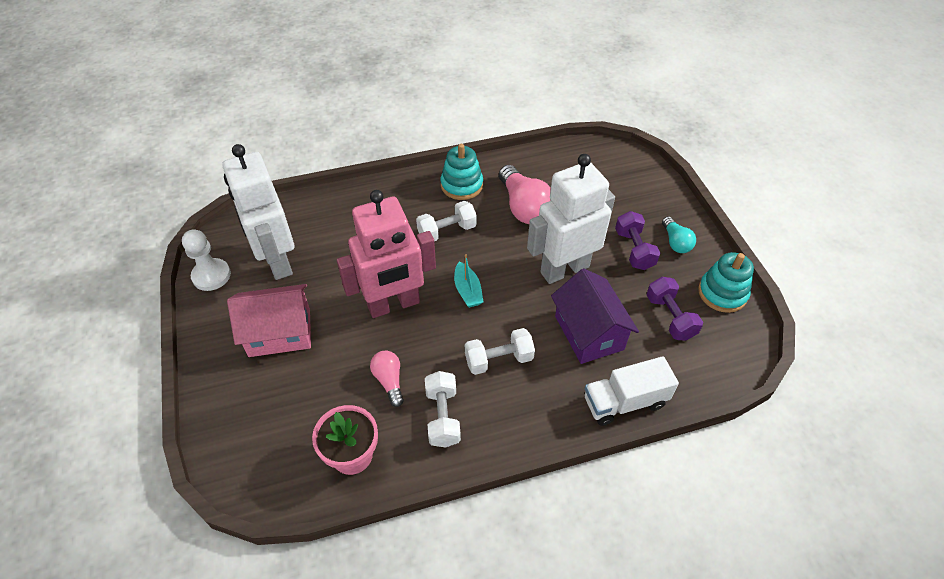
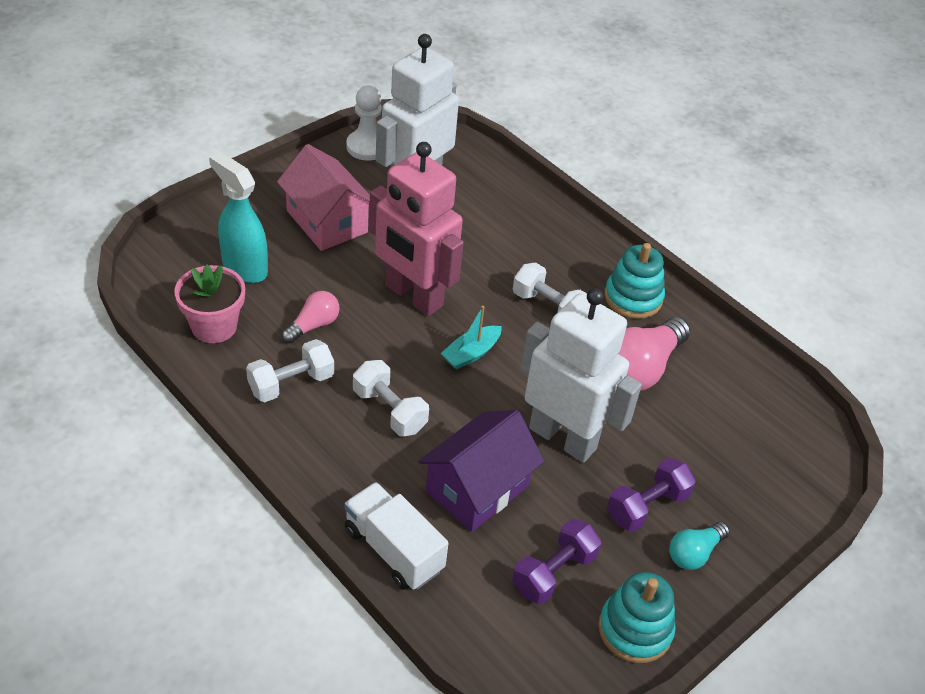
camera: 60 degrees right, 5 degrees down
(296, 410) = (244, 267): none -> turquoise spray bottle

